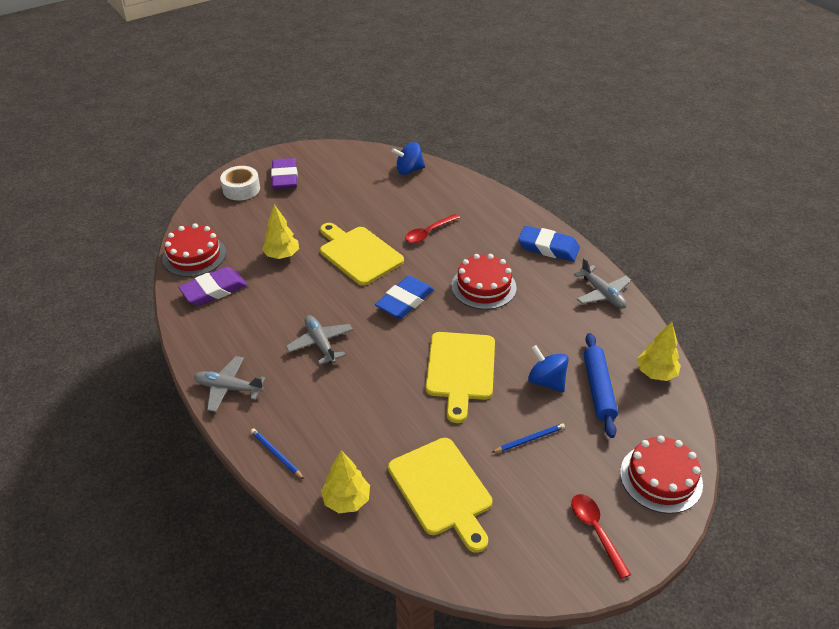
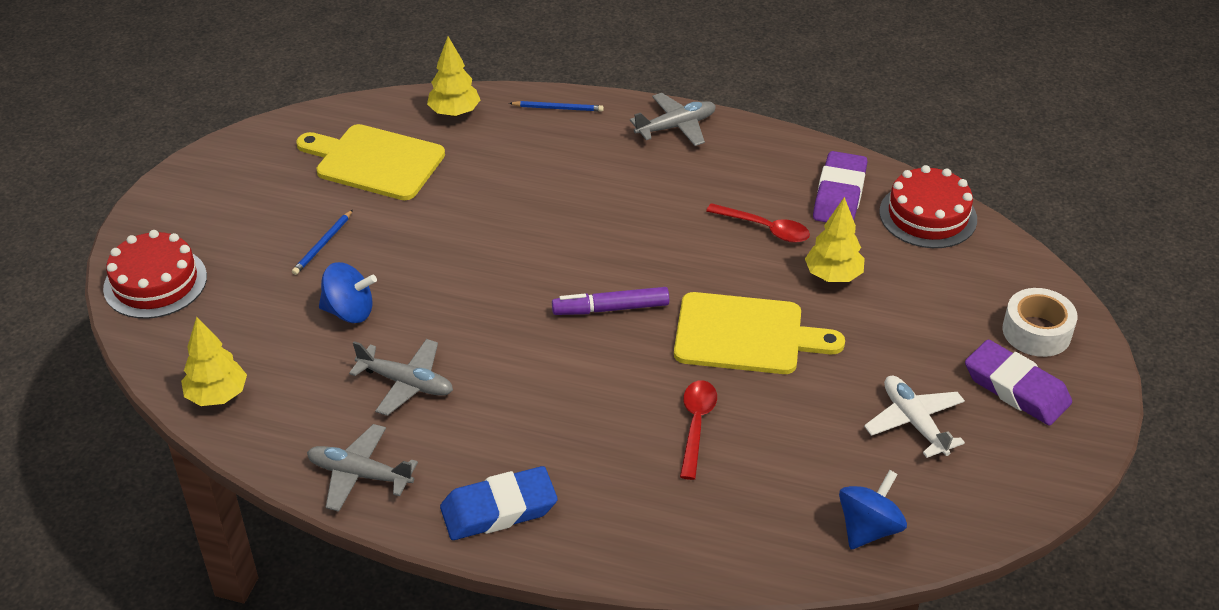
camera: 140 degrees right, 0 degrees up
(320, 343) = (644, 210): grey plane -> grey plane (406, 383)
(341, 188) = (914, 422): none -> white plane
(405, 301) = (610, 308): blue eraser -> purple marker
(460, 370) = (460, 270): yellow cutting board -> none
(483, 286) = (533, 387): red cake -> none
(595, 531) = (201, 206): red spoon -> red spoon (765, 228)
(598, 389) = (280, 337): blue rolling pin -> none

